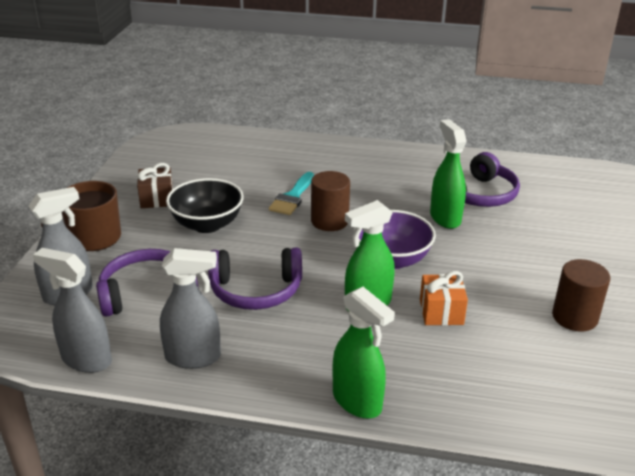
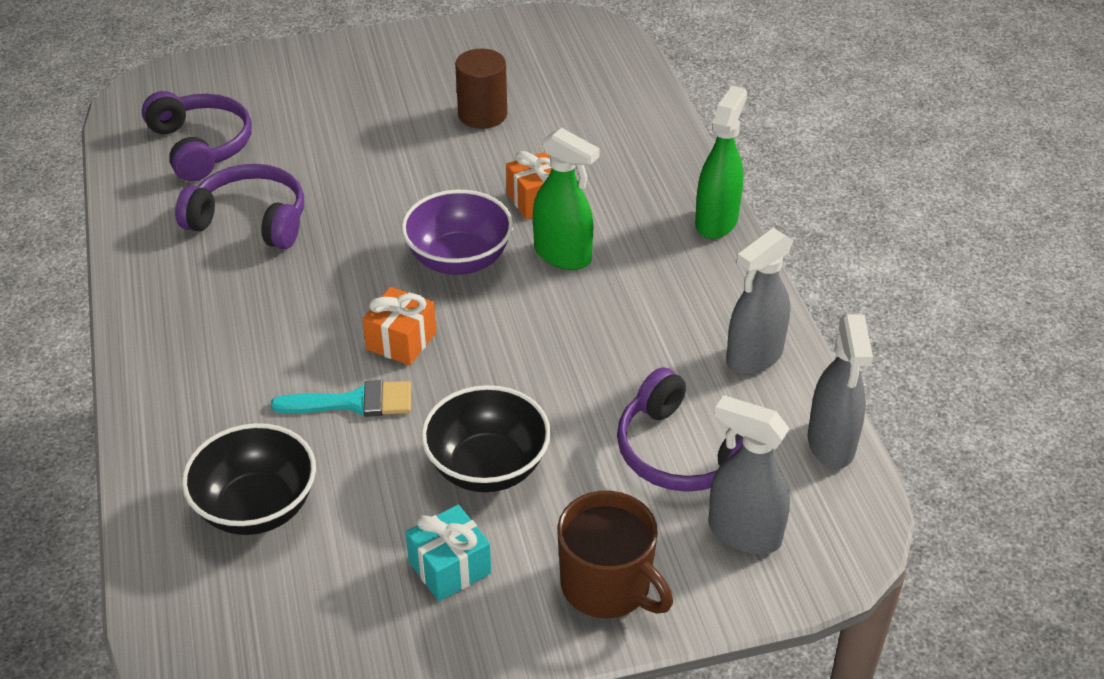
camera: 115 degrees left, 10 degrees up
(157, 199) = (450, 567): brown gift -> turquoise gift
(193, 357) = (754, 357): grey spray bottle -> grey spray bottle turned 105 degrees counterclockwise
(246, 160) = (257, 507): none -> black bowl
(256, 290) = (603, 354): purple headphones -> purple headphones (201, 146)
(329, 221) = (401, 341): brown cylinder -> orange gift
(445, 218) = (330, 238): green spray bottle -> none

